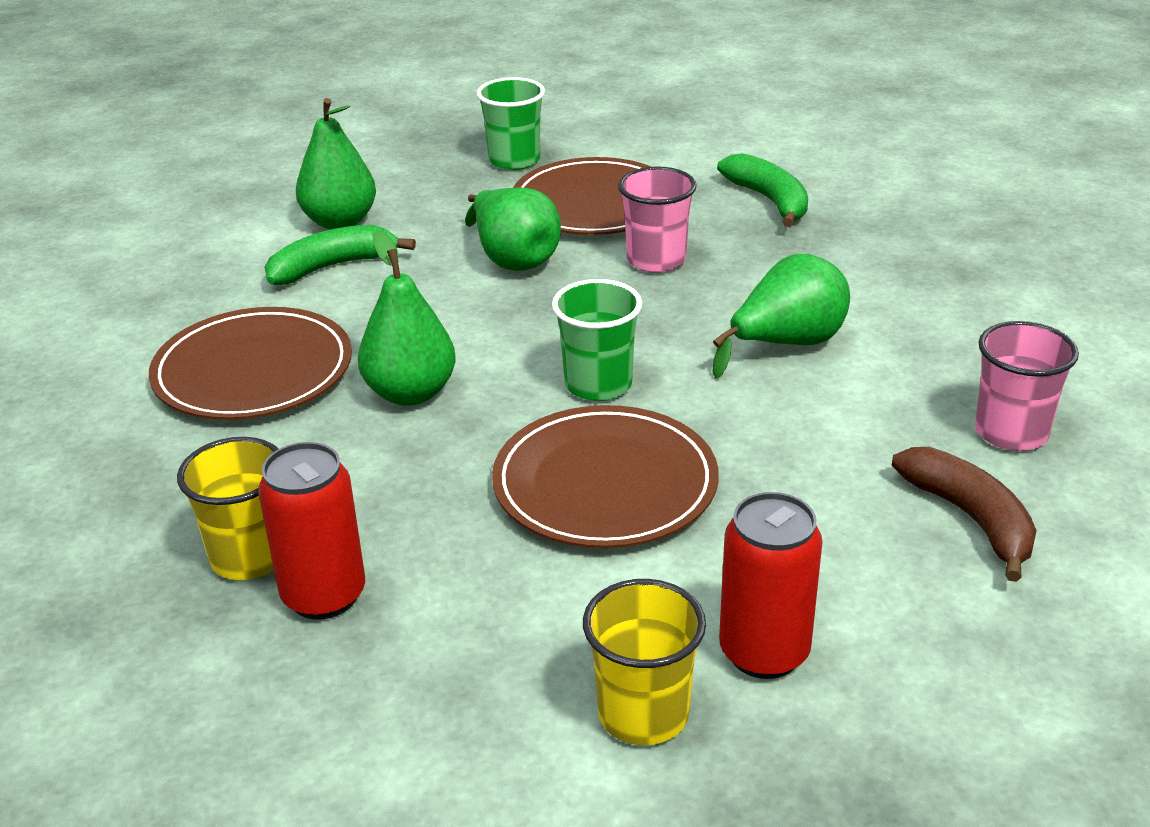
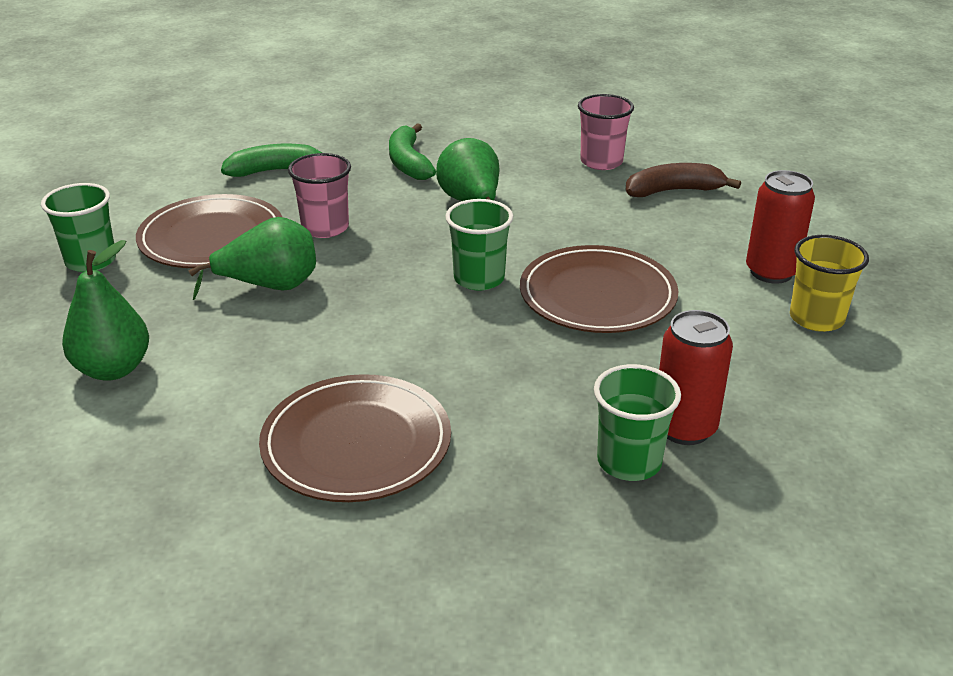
camera: 75 degrees left, 0 degrees up
(250, 557) = (629, 462): yellow cup -> green cup
(332, 267) = (200, 381): green banana -> green banana (408, 163)
(410, 393) = (443, 361): green pear -> none

